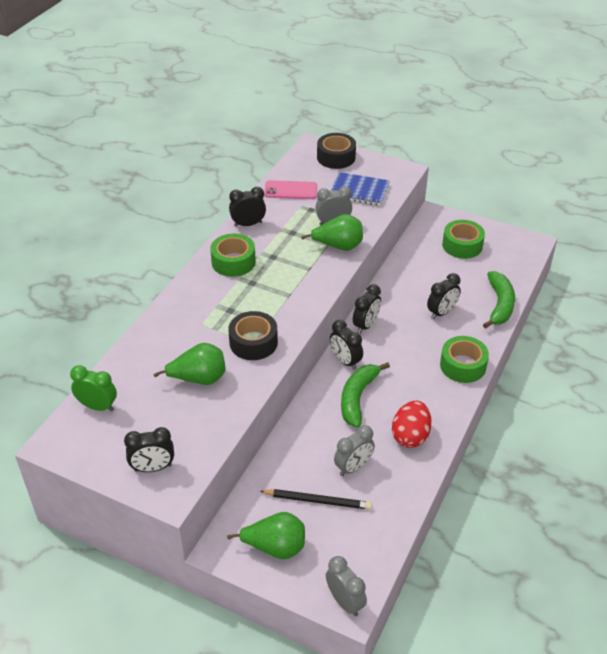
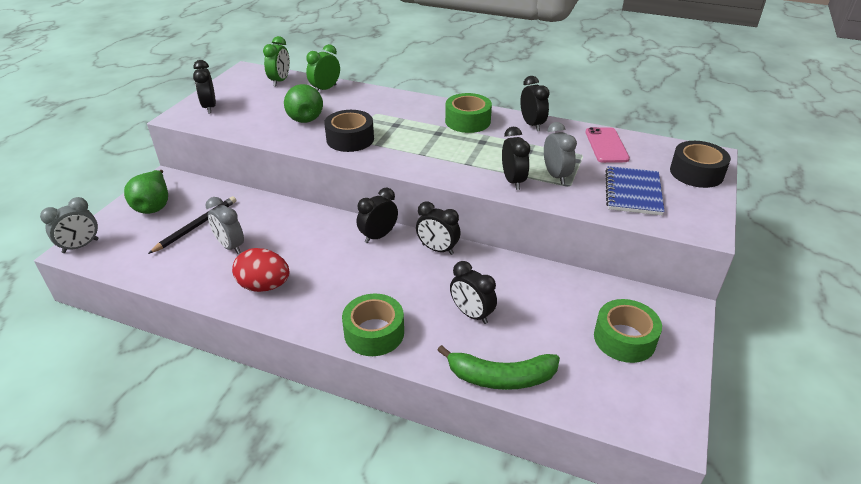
camera: 85 degrees right, 5 degrees down
(133, 364) = (325, 89): none -> green clock
(317, 501) = (196, 226): black pencil -> black pencil turned 150 degrees counterclockwise
(338, 246) = (513, 181): green pear -> black clock
(358, 398) = (324, 246): green banana -> none

